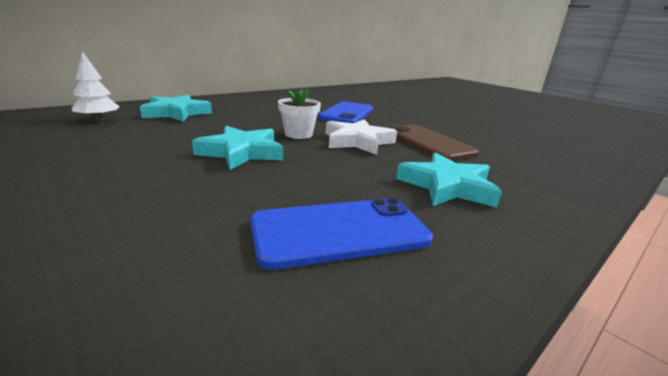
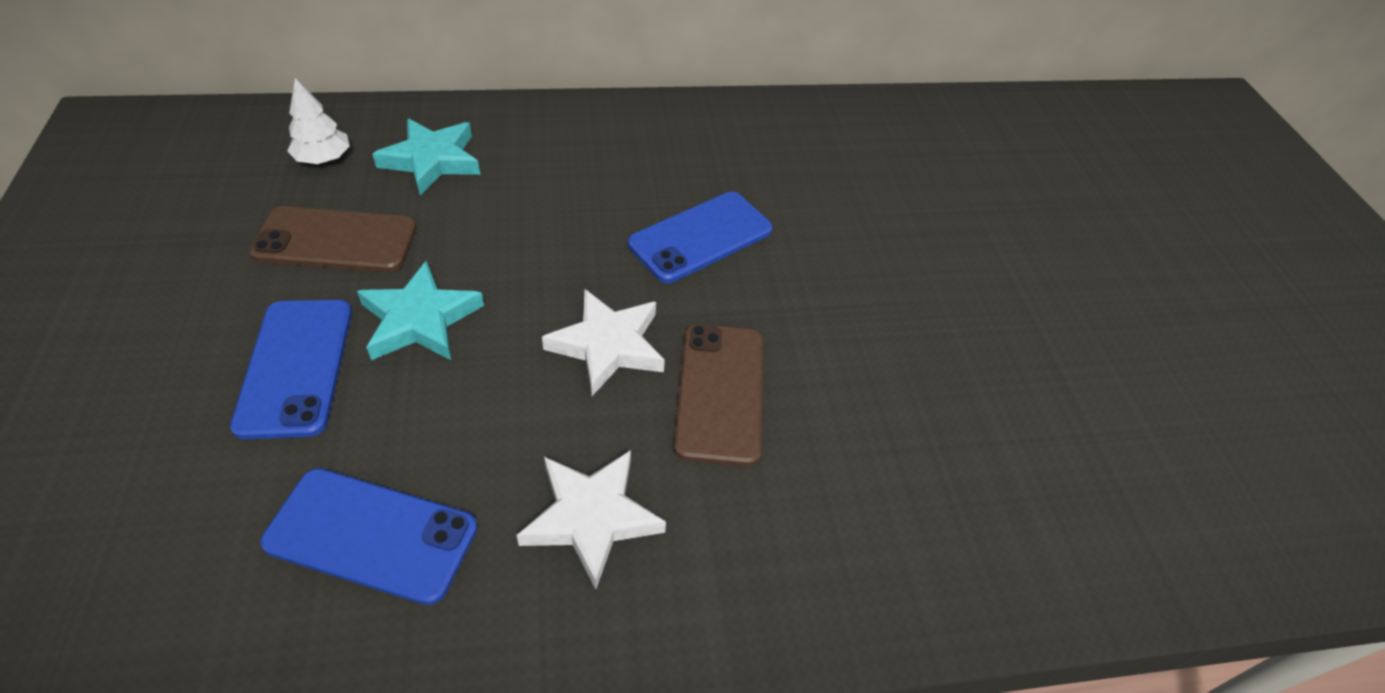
camera: 30 degrees right, 25 degrees up
(143, 139) = (336, 240): none -> brown phone
(174, 183) = (296, 367): none -> blue phone
(298, 134) = (541, 291): white flower pot -> none
(447, 186) = (591, 517): turquoise star -> white star

